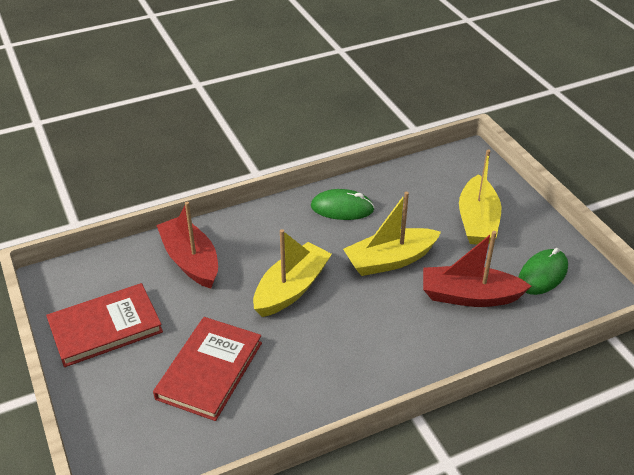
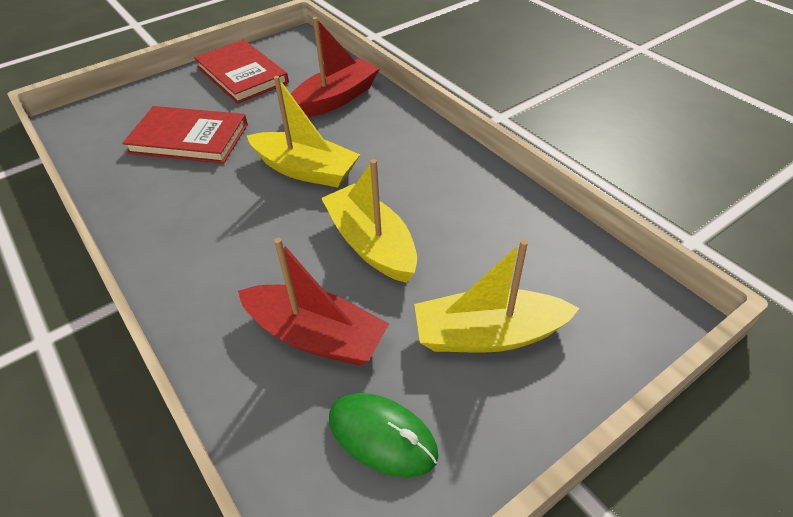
camera: 80 degrees right, 5 degrees up
(342, 208) = (459, 188): green mouse -> none
(469, 296) = (316, 336): red boat -> red boat turned 120 degrees clockwise

